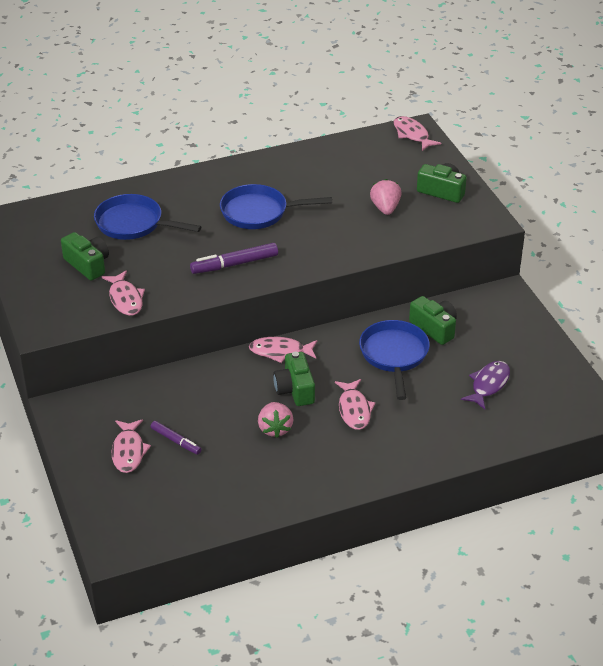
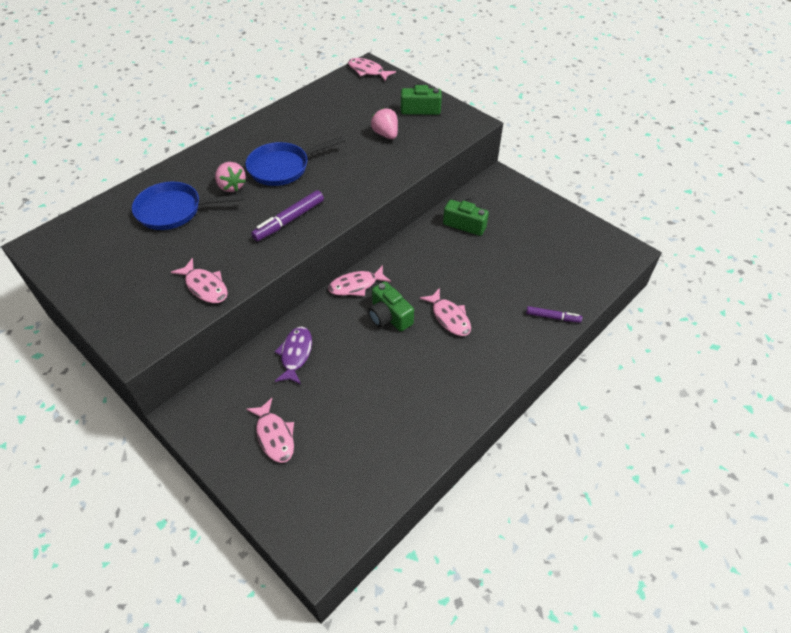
camera: 25 degrees left, 10 degrees up
(88, 265) = (149, 264): green camera -> none
(176, 441) = (313, 407): purple marker -> purple marker (552, 317)
(275, 428) = (394, 360): pink strawberry -> pink strawberry (231, 186)
(394, 355) = (450, 257): blue pan -> none
(488, 384) = (537, 257): purple fish -> purple fish (295, 354)

